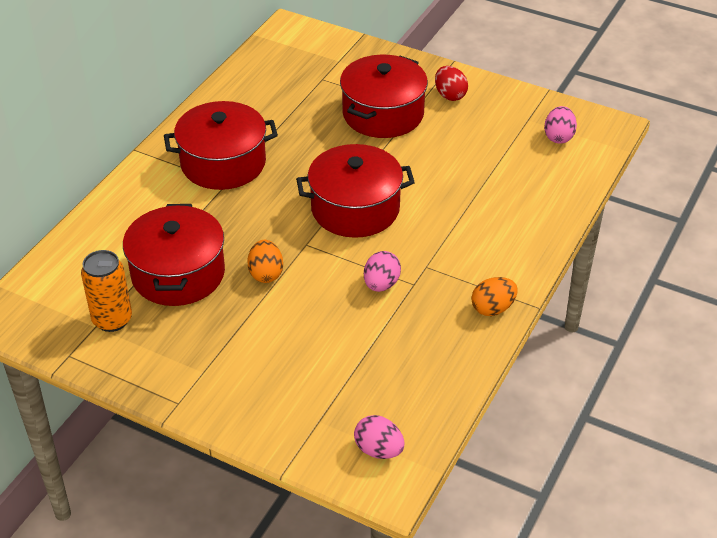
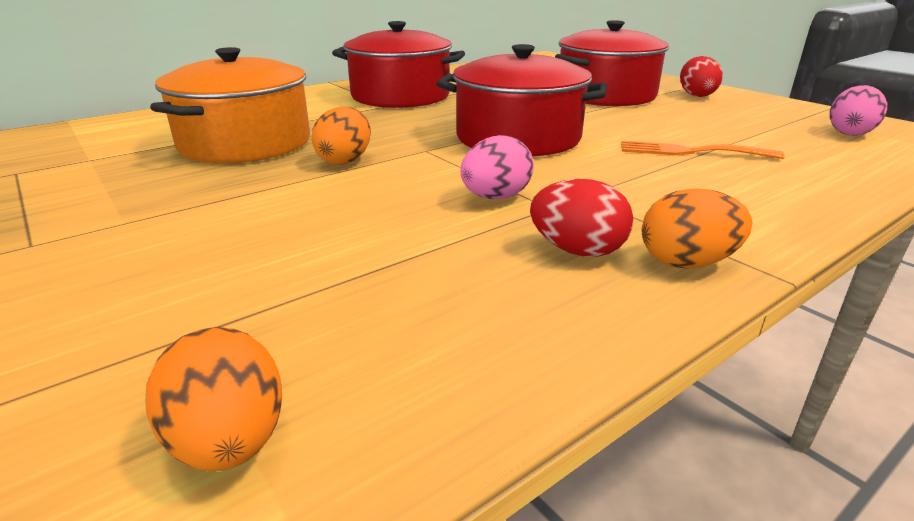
camera: 25 degrees right, 15 degrees down
(112, 320) = (115, 158): orange can -> none
(178, 274) = (245, 143): red pot -> orange pot
(378, 450) = (230, 442): pink egg -> orange egg
(443, 316) = (577, 251): none -> red egg
(468, 195) = (690, 151): none -> orange fork

